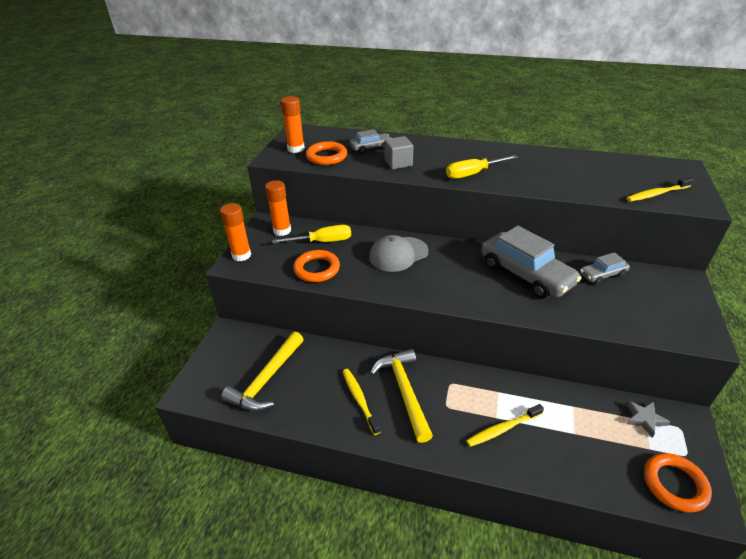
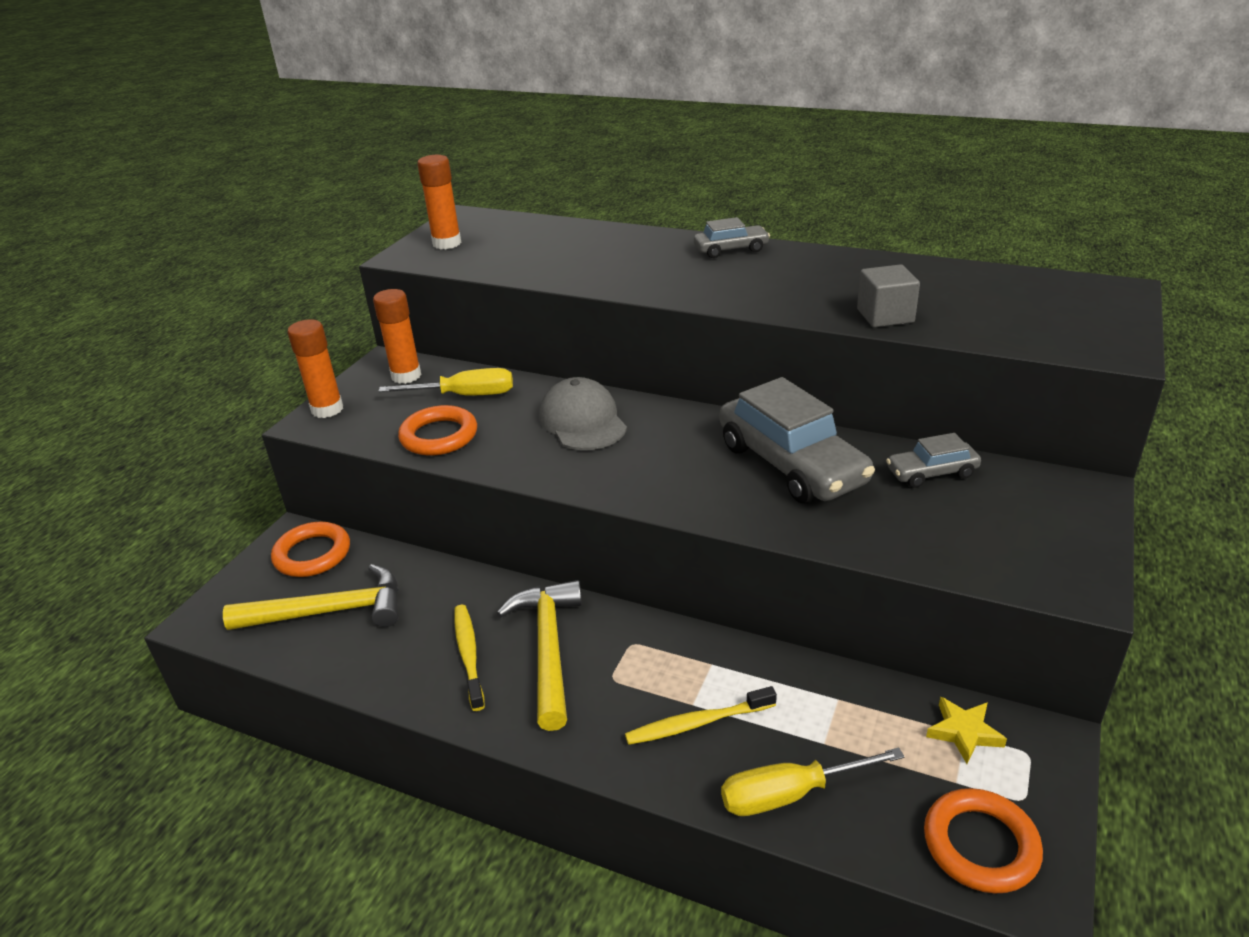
camera: 10 degrees right, 5 degrees down
(267, 379) = (329, 611): yellow hammer -> yellow hammer turned 135 degrees counterclockwise
(326, 156) = (491, 256): orange ring -> orange ring (312, 554)
(371, 148) = (570, 245): grey car -> grey car (731, 250)
(398, 163) = (604, 269): grey cube -> grey cube (885, 316)
(398, 254) = (582, 421): grey cap -> grey cap turned 90 degrees clockwise
(473, 174) = (724, 289): yellow screwdriver -> yellow screwdriver (790, 794)
(644, 419) = (964, 732): grey star -> yellow star
(656, 194) = (1040, 331): yellow toothbrush -> none

